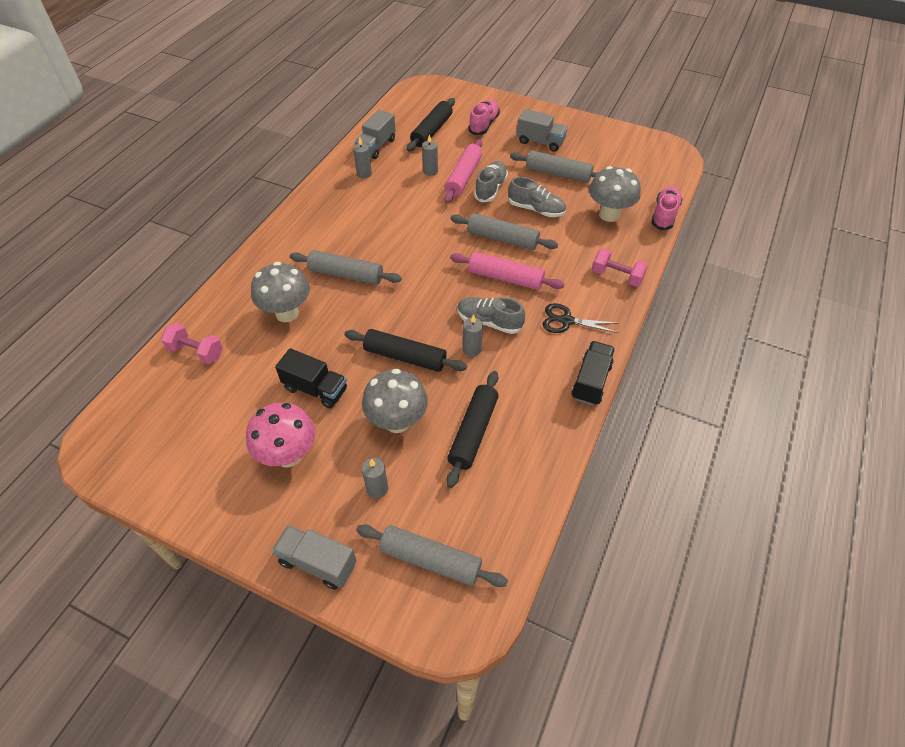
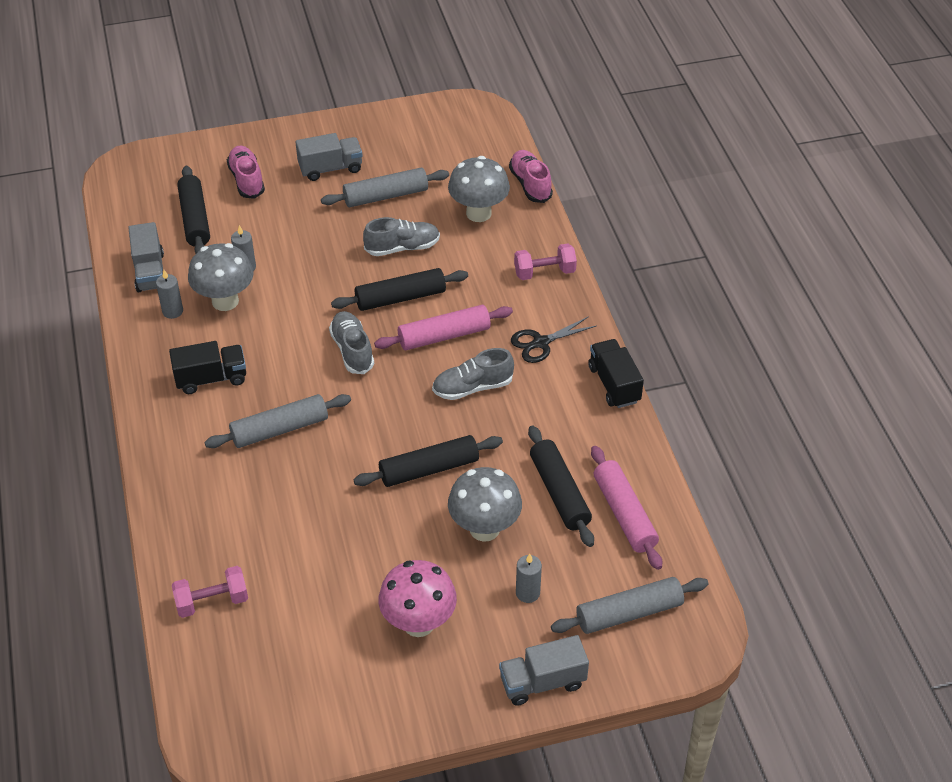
camera: 40 degrees left, 5 degrees down
(287, 313) = (263, 505): grey mushroom -> grey mushroom (225, 301)
(315, 389) = (377, 553): black truck -> black truck (211, 379)
(463, 177) = (290, 253): pink rolling pin -> pink rolling pin (624, 514)
(472, 349) = (483, 422): grey candle -> none
(490, 188) = (332, 251): grey shoe -> grey shoe (352, 350)
(502, 239) = (400, 298): grey rolling pin -> black rolling pin

